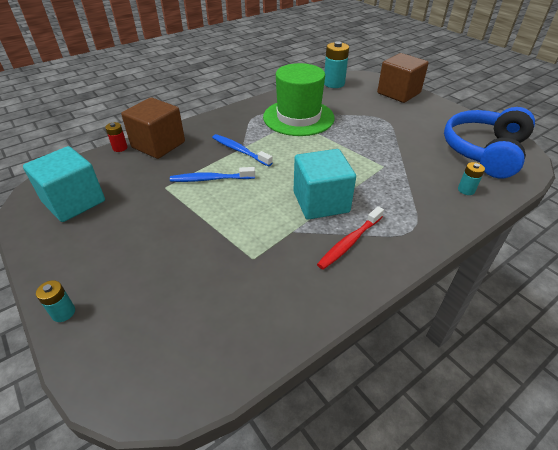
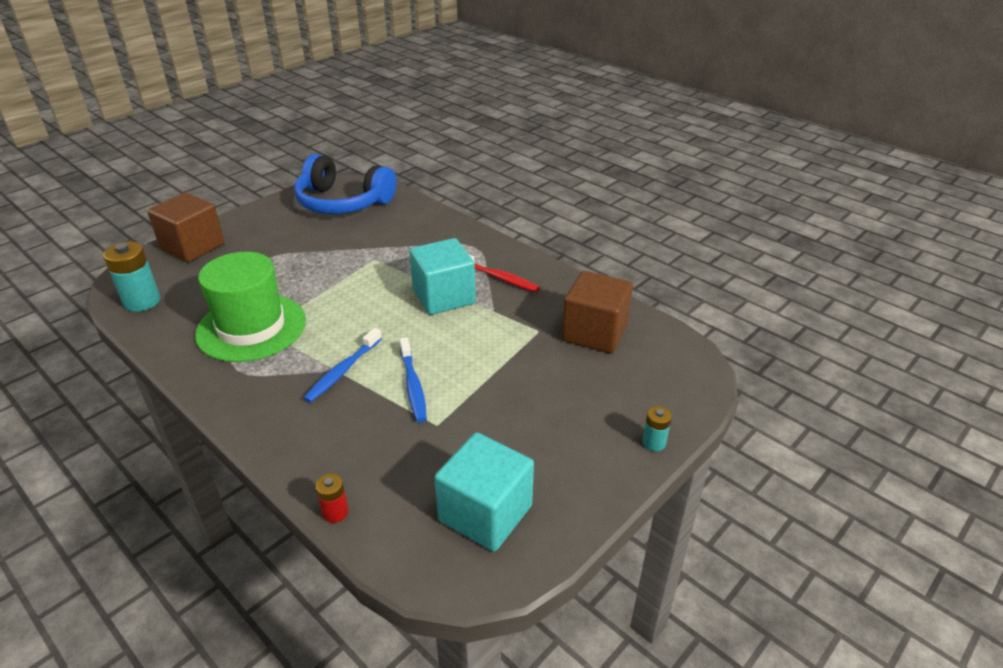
camera: 100 degrees left, 5 degrees down
(158, 145) = (326, 463): brown cube -> brown cube (595, 332)
(466, 190) = (410, 217): turquoise battery -> none

